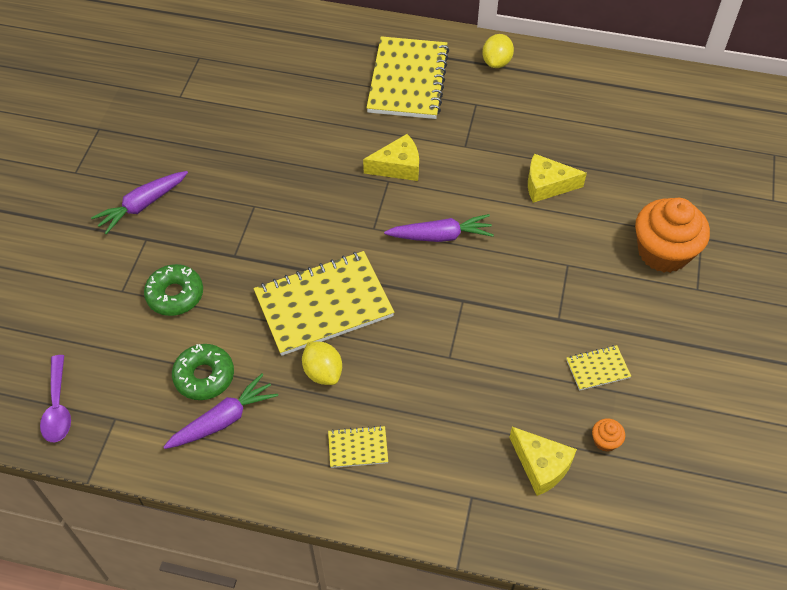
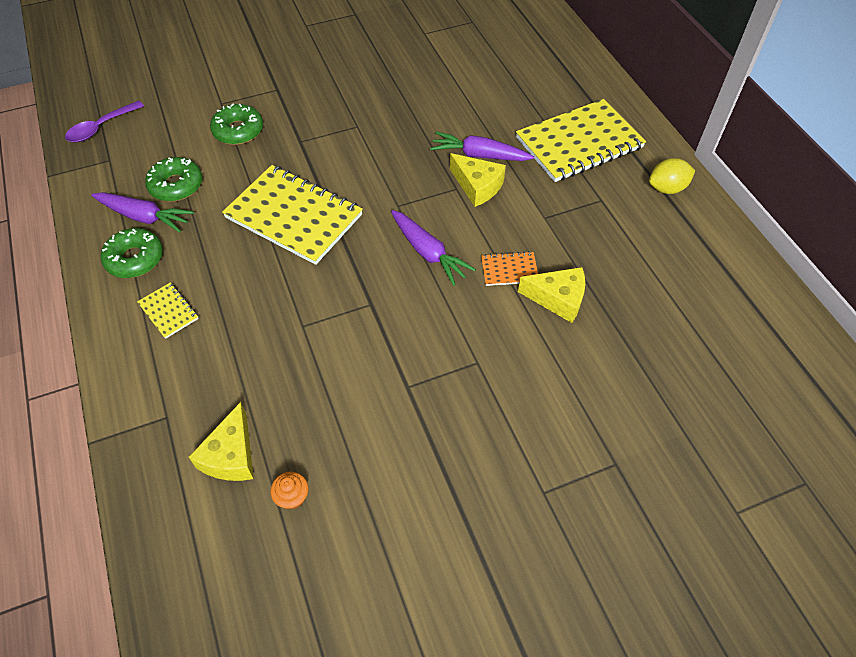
camera: 55 degrees right, 0 degrees up
(142, 205) = (305, 71): purple carrot -> purple carrot (479, 155)
(272, 449) = (135, 259): none -> green donut
(323, 372) = (228, 251): yellow lemon -> none
(498, 197) = (509, 270): none -> orange notebook
(547, 185) = (558, 299): yellow cheese -> yellow cheese turned 135 degrees clockwise
(597, 369) = (373, 448): yellow notebook -> none
(663, 252) = (564, 437): orange cupcake -> none

